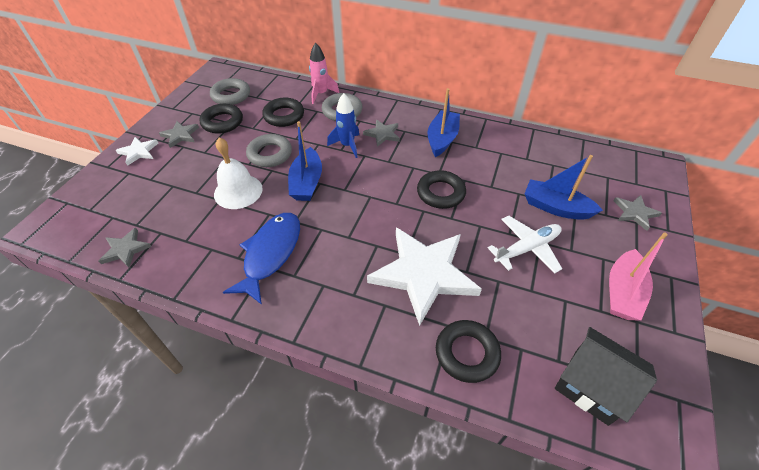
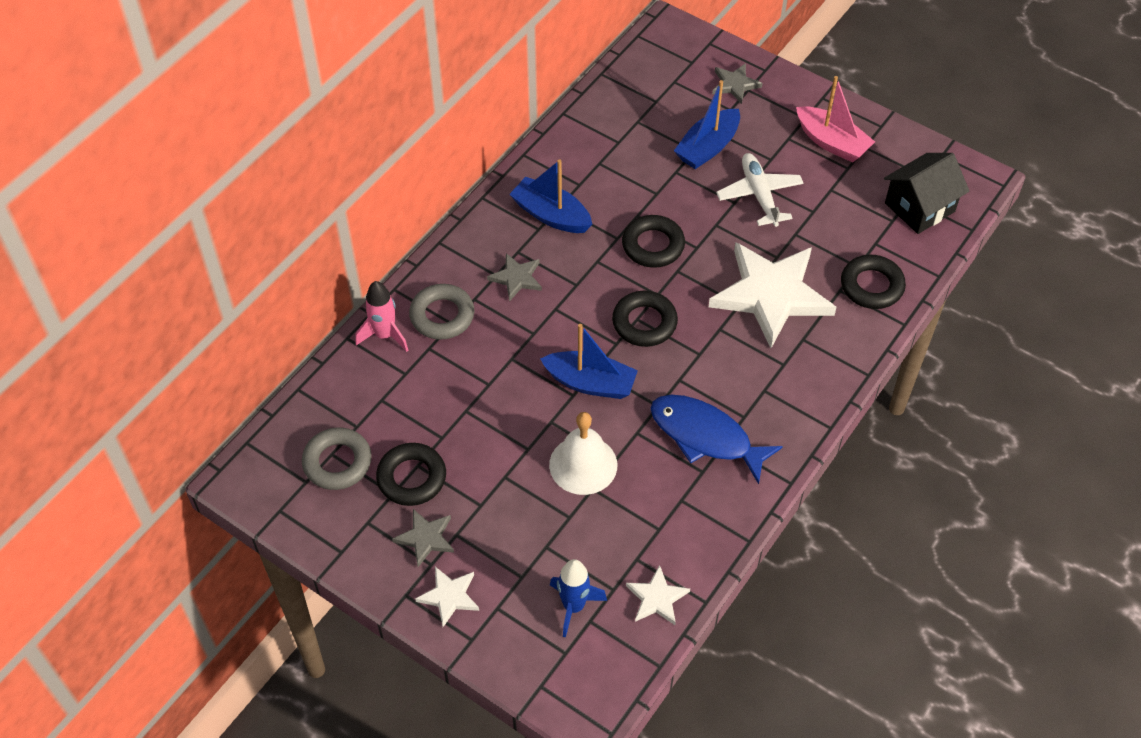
camera: 75 degrees left, 5 degrees up
(125, 249) = (657, 598): grey star -> white star
(270, 154) = (515, 420): grey ring -> none
(284, 116) = (426, 392): black ring -> black ring (644, 323)
(347, 145) = (527, 324): blue rocket -> blue rocket (573, 606)

